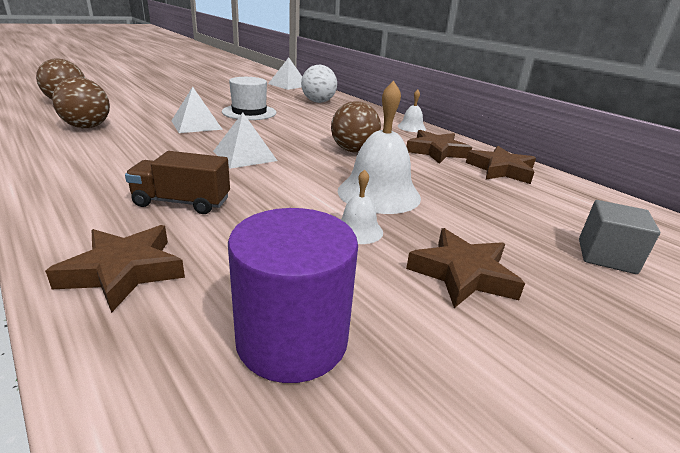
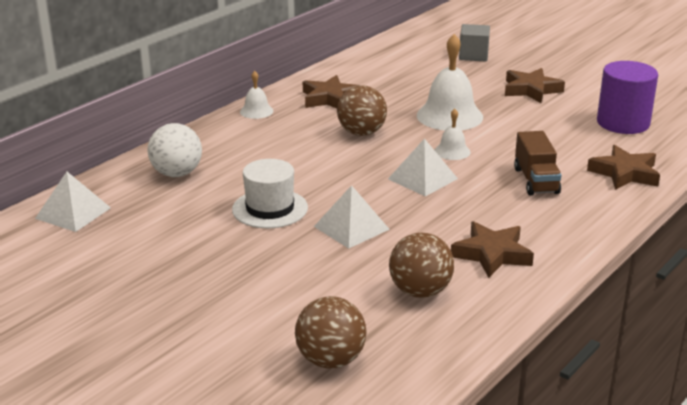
camera: 100 degrees left, 0 degrees up
(358, 230) = (512, 118): white bell -> white bell (452, 151)
(501, 170) = (355, 74): brown star -> brown star (492, 254)

